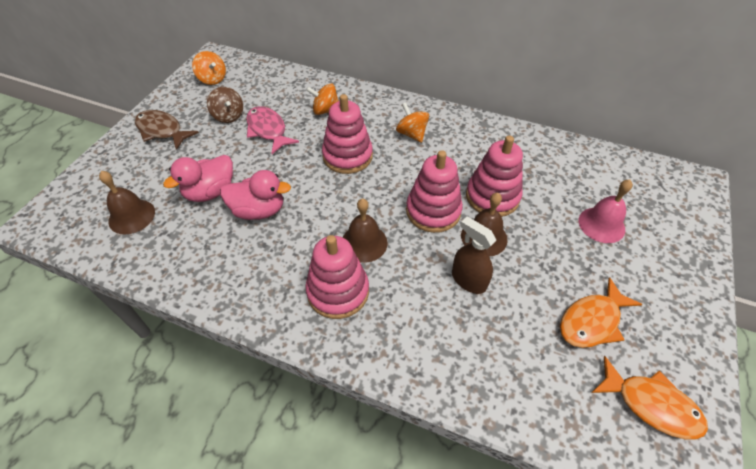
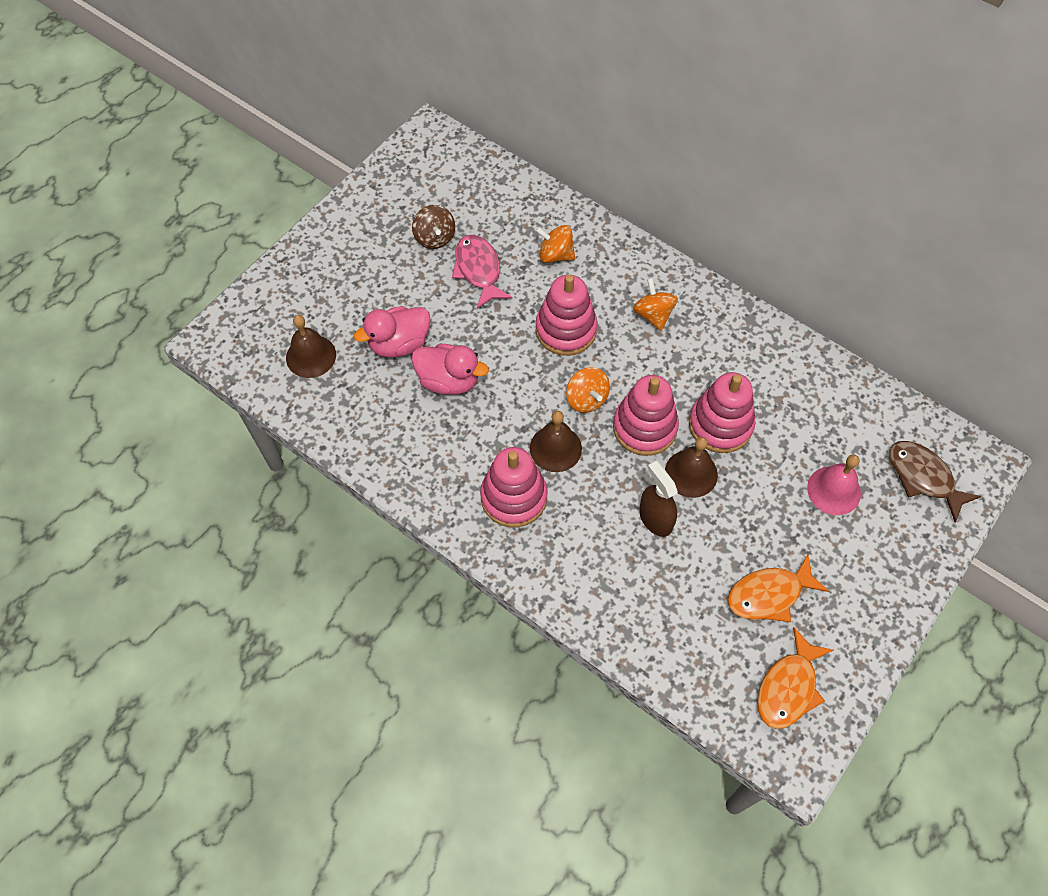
camera: 15 degrees right, 10 degrees up
(162, 131) = (353, 243): brown fish -> brown fish (923, 478)
(212, 79) = (423, 173): orange spinning top -> orange spinning top (586, 399)
(651, 404) = (788, 687): orange fish -> orange fish turned 75 degrees clockwise

